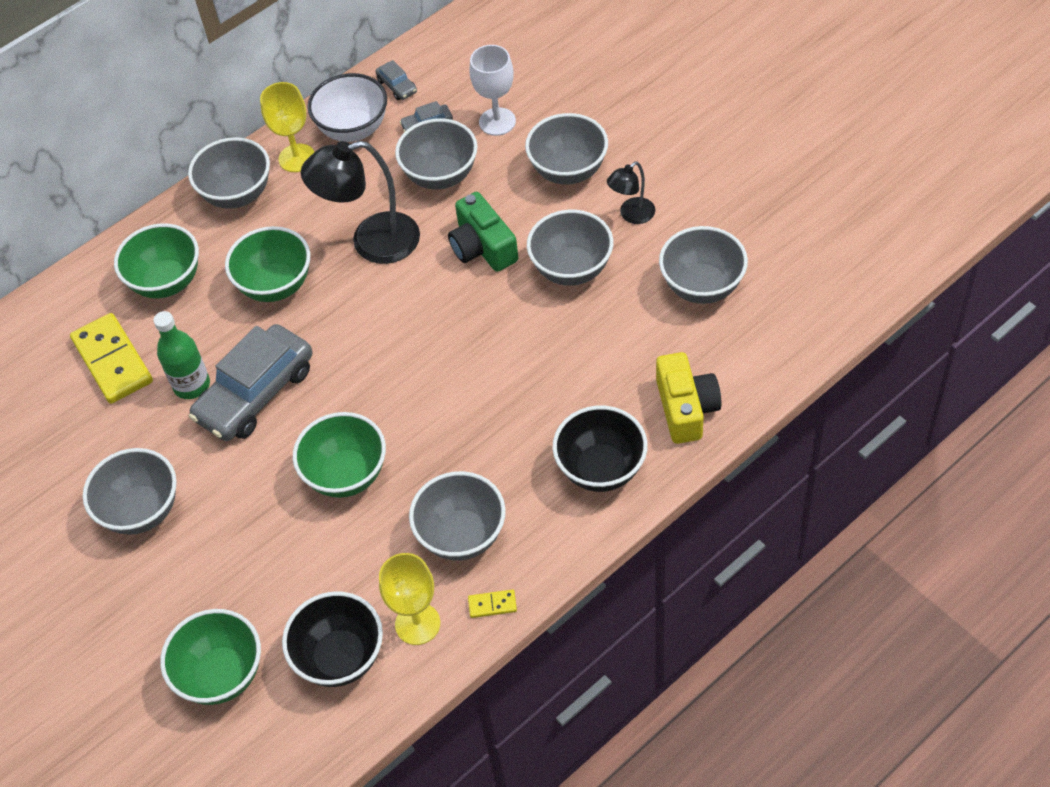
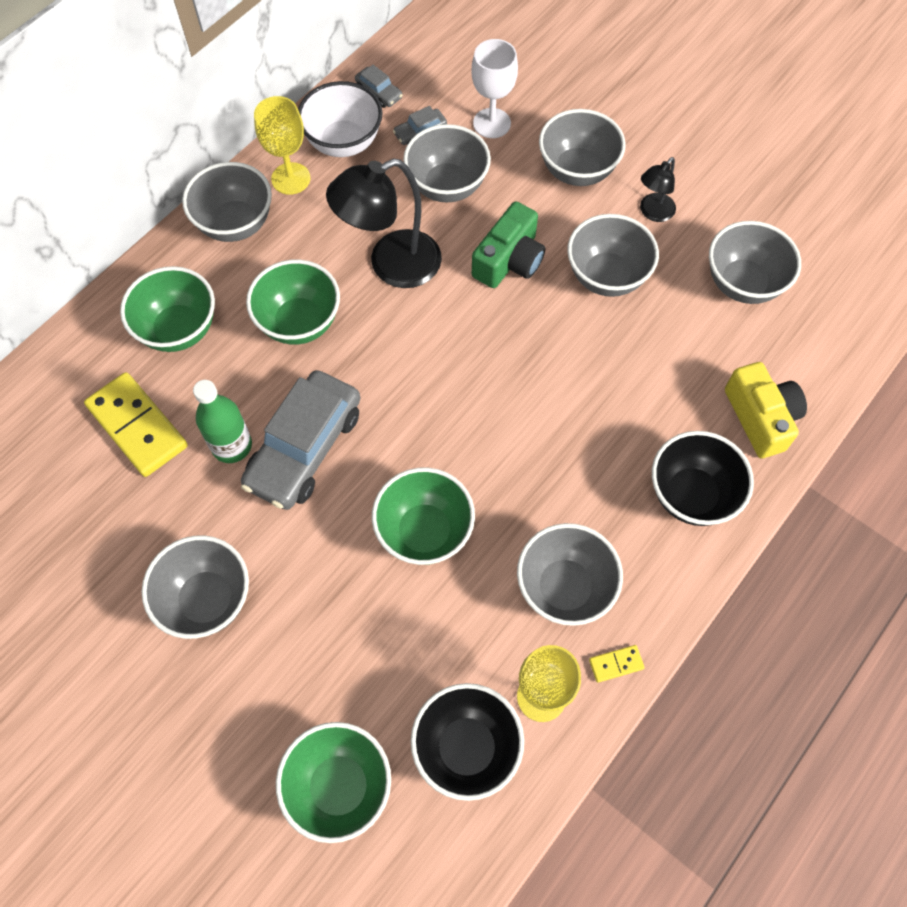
camera: 15 degrees left, 10 degrees up
(482, 247) = (509, 260): green camera -> green camera turned 105 degrees counterclockwise

